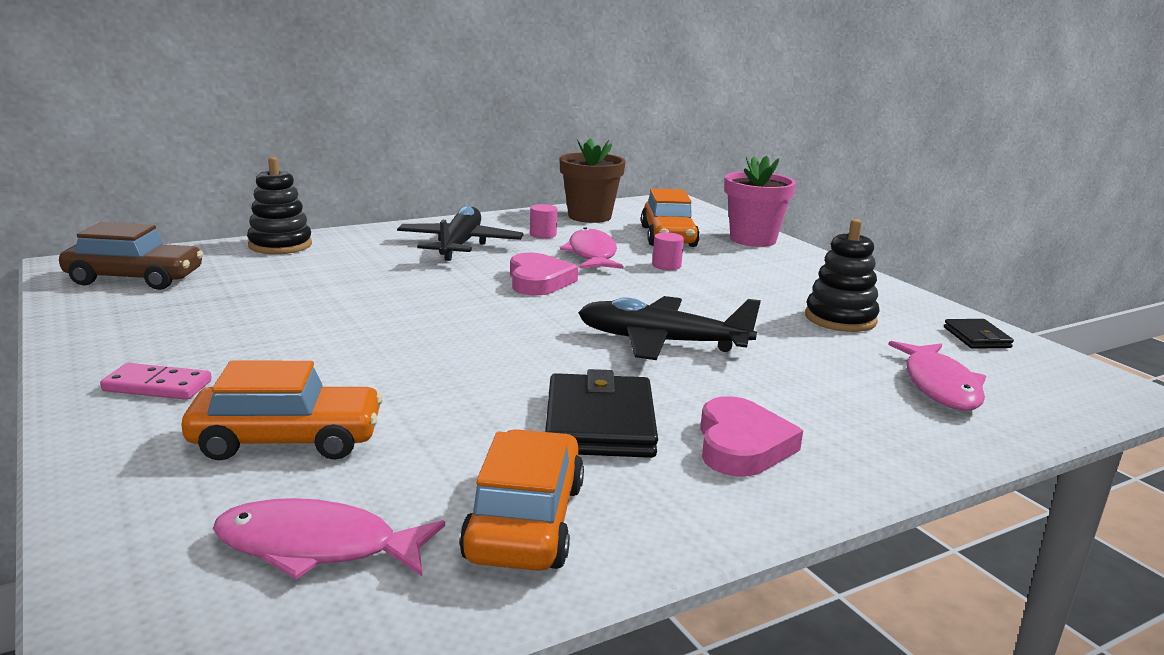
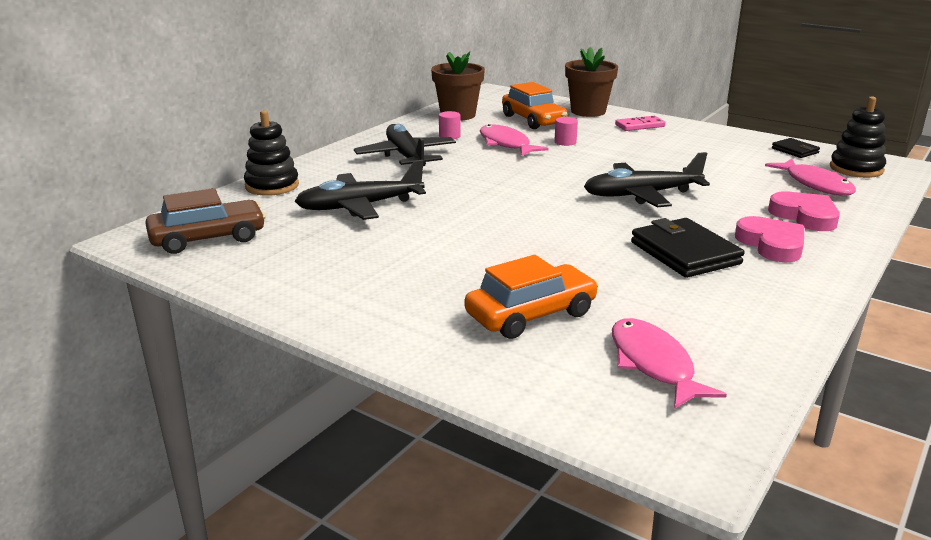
camera: 25 degrees left, 5 degrees up
(157, 386) = (383, 307): pink domino -> pink domino (639, 126)
(317, 547) = (653, 364): pink fish -> pink fish turned 90 degrees clockwise
(324, 282) = (360, 206): none -> black plane
(525, 521) = (732, 316): orange car -> none
(538, 281) = (503, 171): pink heart -> pink heart (805, 216)
(753, 239) = (588, 111): pink flower pot -> brown flower pot
(840, 319) = (713, 155): black stacking toy -> black stacking toy (856, 169)

